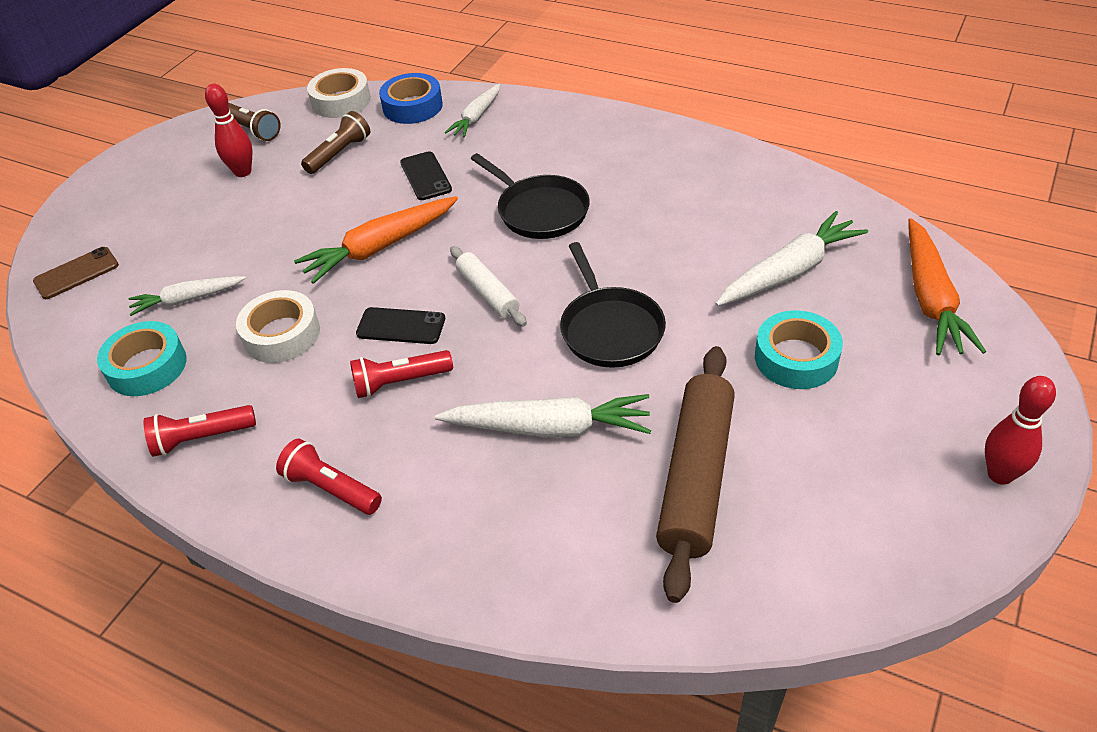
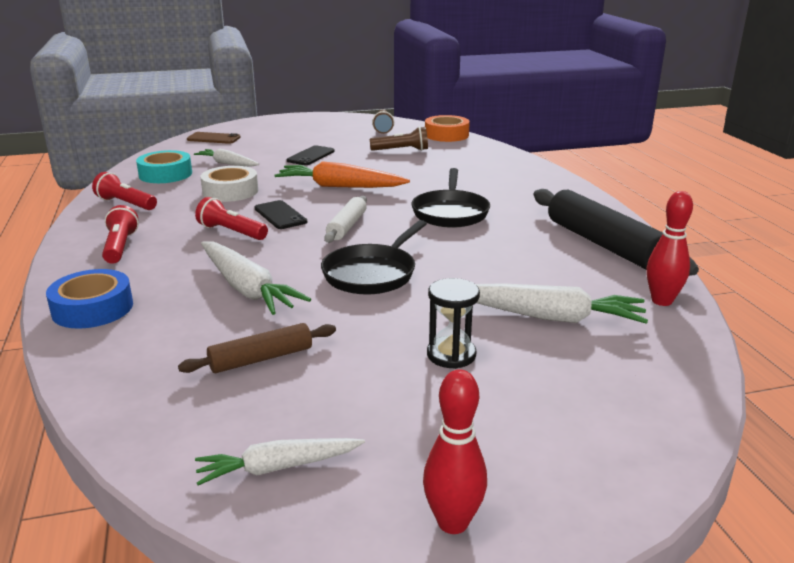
camera: 45 degrees right, 20 degrees down
(243, 172) = (346, 138): red bowling pin -> red bowling pin (661, 301)
(341, 101) = (446, 135): white tape -> orange tape
(412, 106) = (478, 150): blue tape -> blue tape (93, 308)
(425, 176) = (422, 174): black phone -> black phone (311, 156)
(476, 117) = (503, 167): white carrot -> white carrot (278, 467)
(696, 477) = (261, 358): brown rolling pin -> brown rolling pin, size x0.55
(705, 166) = (604, 244): none -> black rolling pin
(796, 358) = (451, 355): turquoise tape -> black hourglass
(930, 298) = (634, 395): orange carrot -> none

